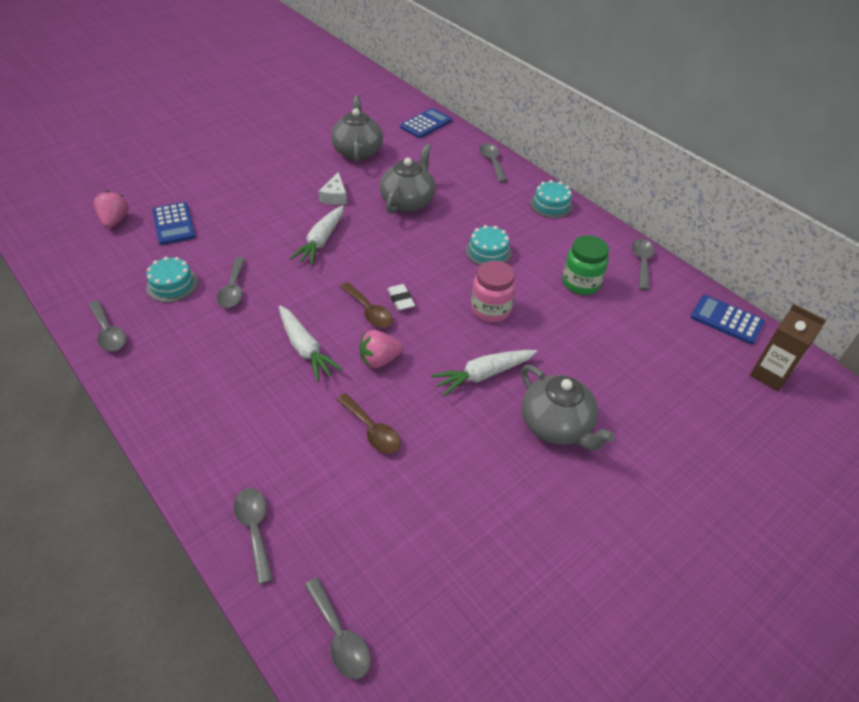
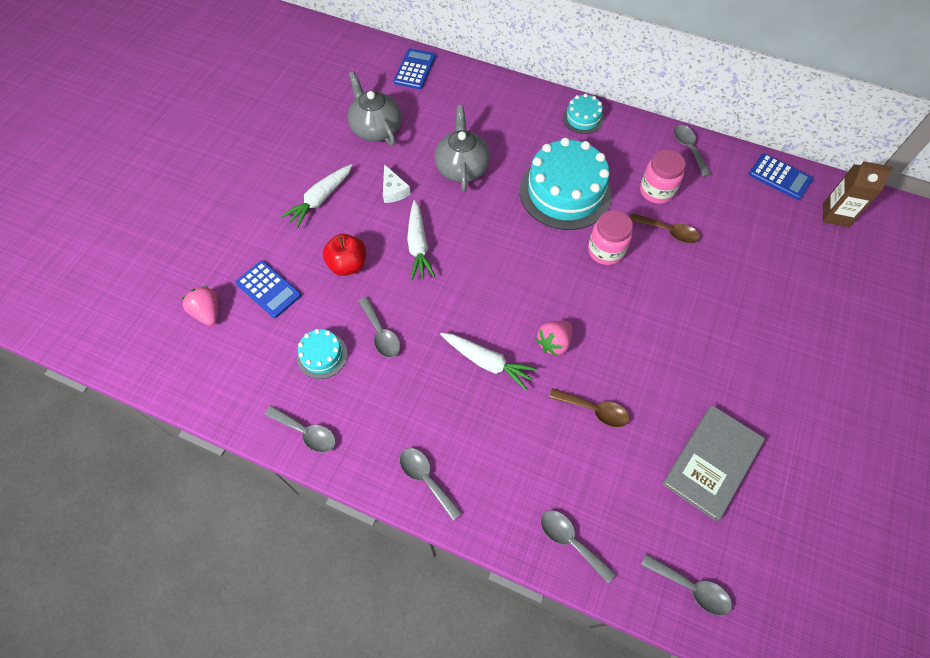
camera: 25 degrees left, 15 degrees up
(251, 232) = (348, 265): none -> red apple
(369, 311) = (512, 299): brown spoon -> brown spoon (668, 232)
(401, 299) = (529, 275): white eraser -> none
(456, 532) = (712, 462): none -> grey book
(483, 375) = (641, 316): white carrot -> white carrot (320, 199)
(488, 252) = (565, 192): turquoise cake -> turquoise cake, size x2.09
(492, 162) = (503, 91): grey spoon -> grey spoon (426, 479)
(556, 426) = (721, 335): grey teapot -> none
(581, 283) = (656, 191): green jar -> pink jar
(726, 320) = (780, 177): blue calculator -> blue calculator turned 150 degrees counterclockwise

